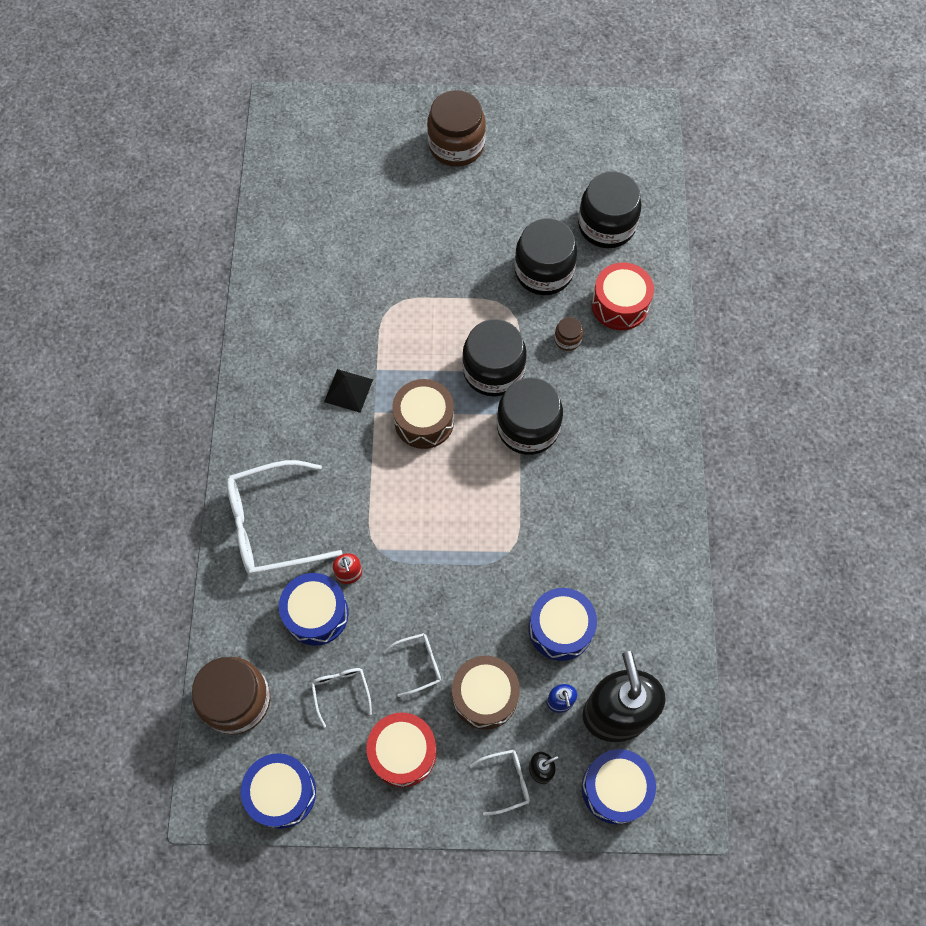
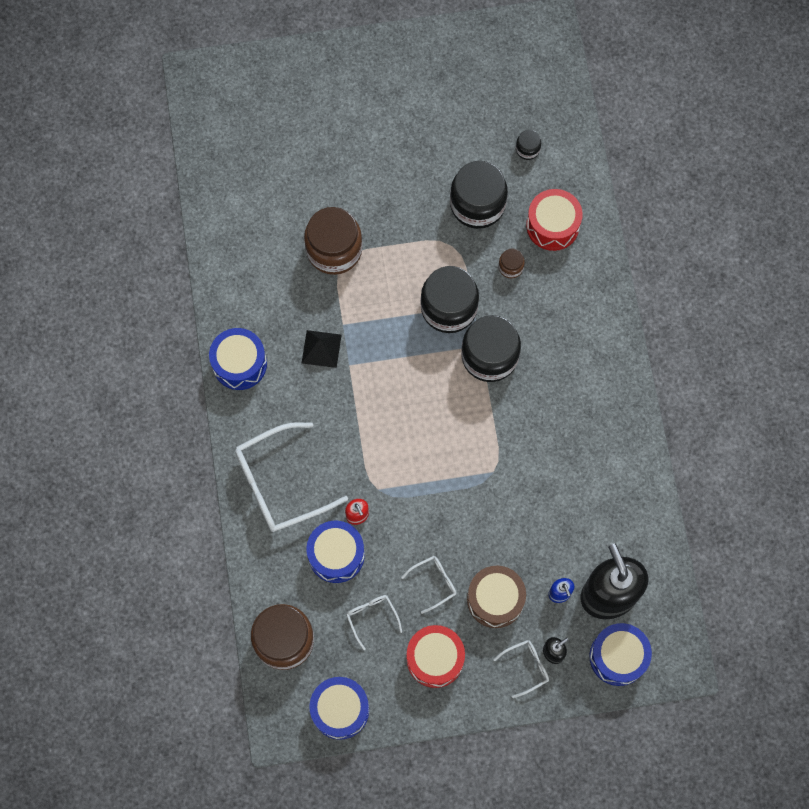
camera: 10 degrees left, 5 degrees up
(424, 421) = (395, 366): brown drum -> none
(456, 145) = (372, 90): brown jar -> brown jar (334, 250)
(560, 628) = (549, 531): blue drum -> blue drum (239, 364)
(606, 225) = (527, 149): black jar -> black jar, size x0.45

